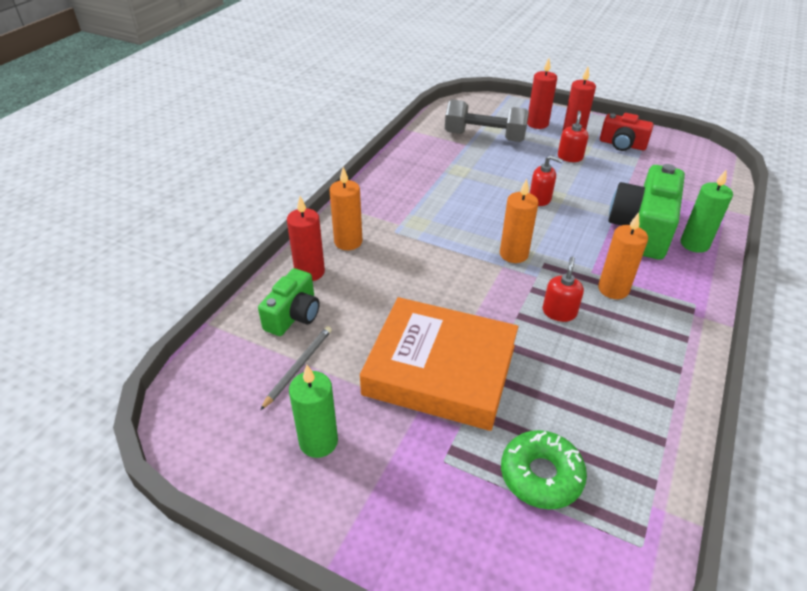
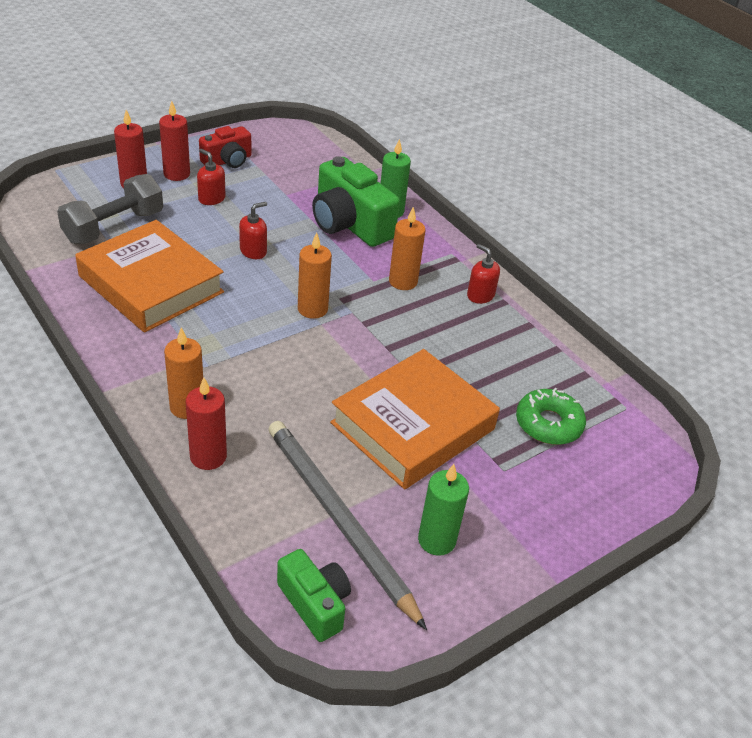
camera: 65 degrees left, 0 degrees up
(293, 315) = (264, 495): green camera -> green camera (315, 604)
(298, 367) = (338, 519): grey pencil -> grey pencil, size x2.18
(448, 175) = (151, 284): none -> orange book
(559, 312) = (403, 324): red soap dispenser -> red soap dispenser (480, 295)

